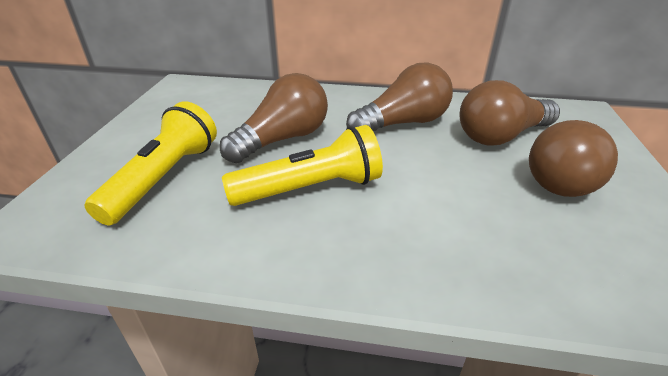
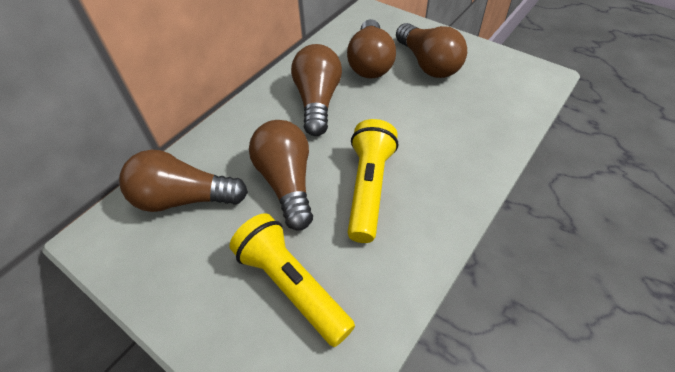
camera: 60 degrees left, 15 degrees up
(234, 102) = (184, 198): none -> brown light bulb

